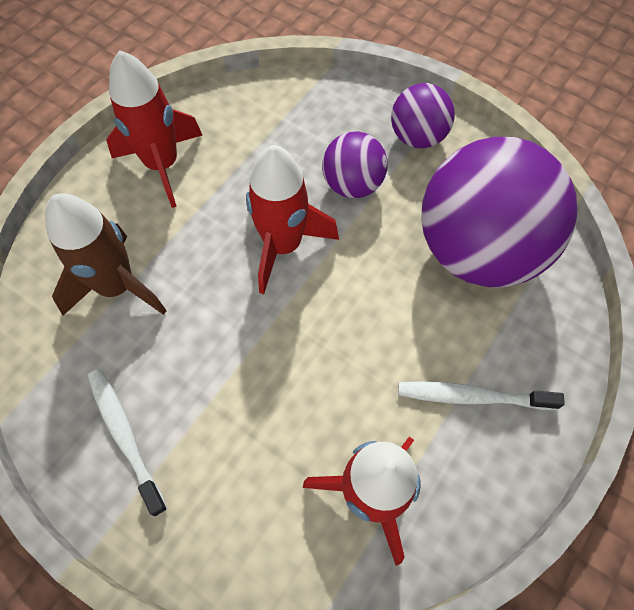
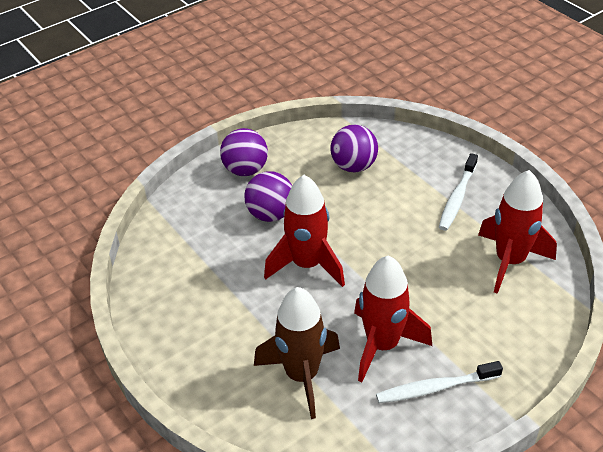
camera: 70 degrees left, 20 degrees down
(162, 165) = (192, 326): red rocket -> red rocket (382, 345)
(477, 250) = (354, 166): purple ball -> purple ball, size x0.49

